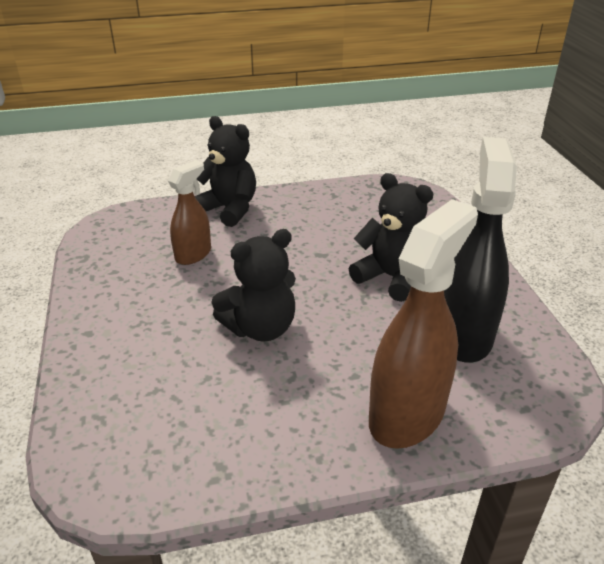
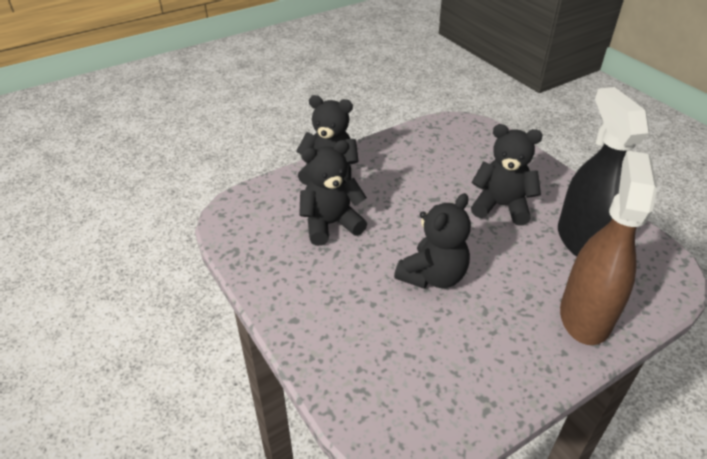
camera: 20 degrees left, 5 degrees up
(193, 254) = (331, 224): brown spray bottle -> black teddy bear

